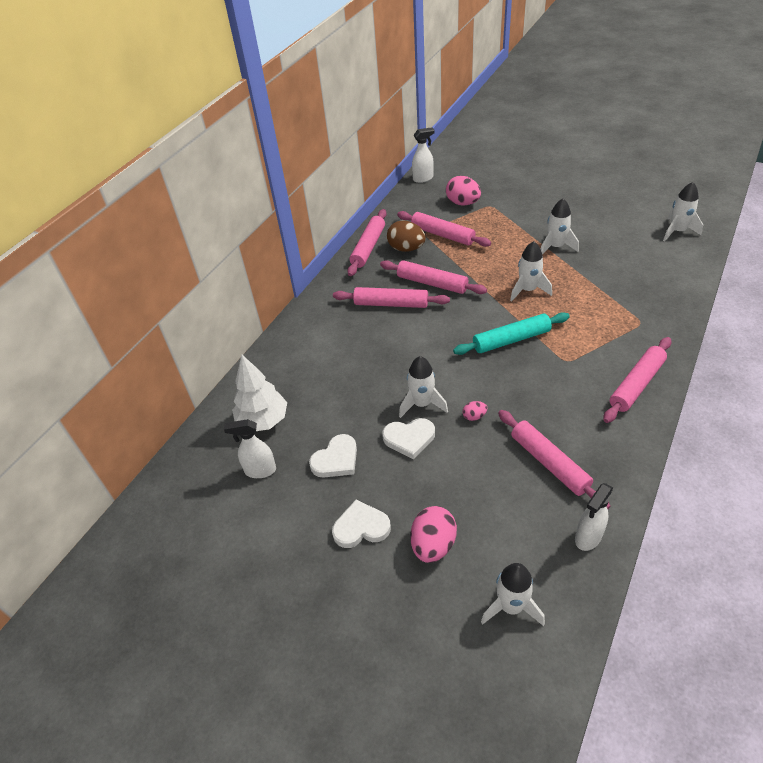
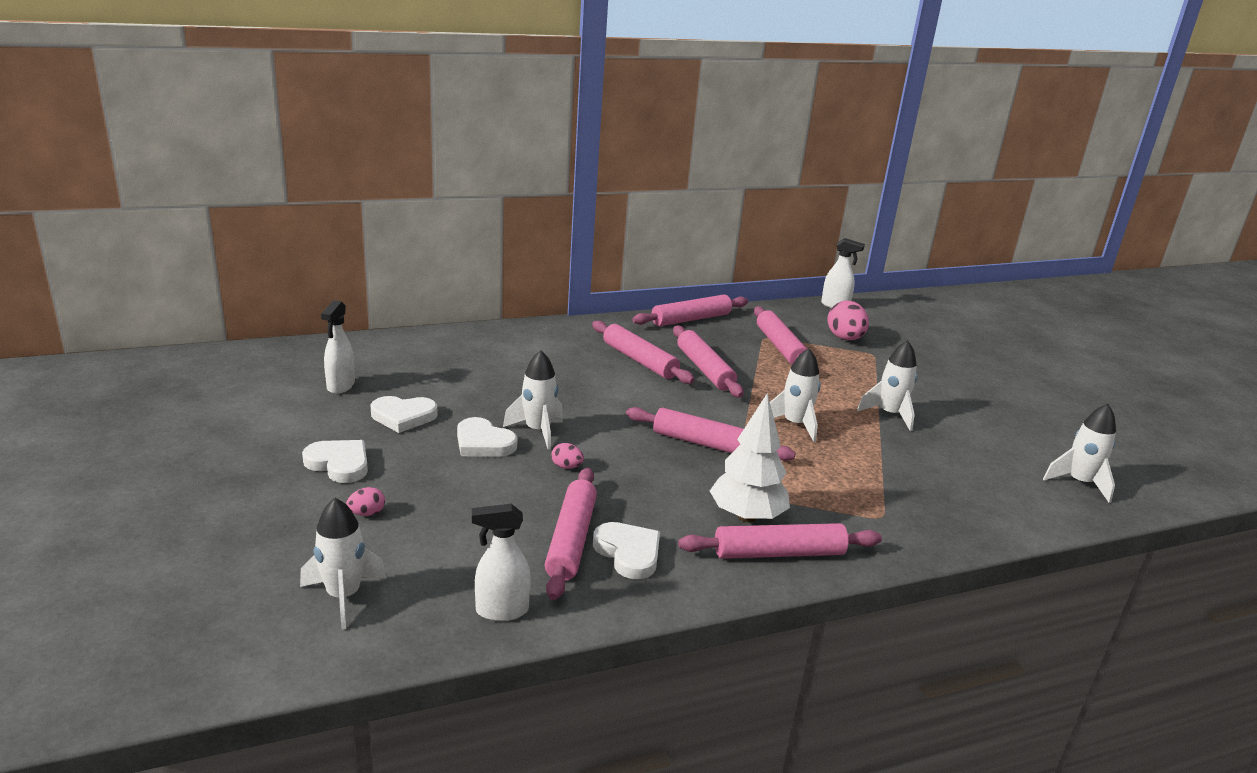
camera: 35 degrees right, 20 degrees down
(260, 470) = (340, 386): white spray bottle -> white spray bottle turned 120 degrees counterclockwise
(263, 421) = (399, 363): white tree -> white tree (746, 516)
(406, 248) = (725, 337): brown egg -> none
(433, 545) = (367, 513): pink egg -> pink egg, size x0.49
(511, 340) = (706, 444): turquoise rolling pin -> pink rolling pin
(583, 446) = (628, 553): none -> white heart

